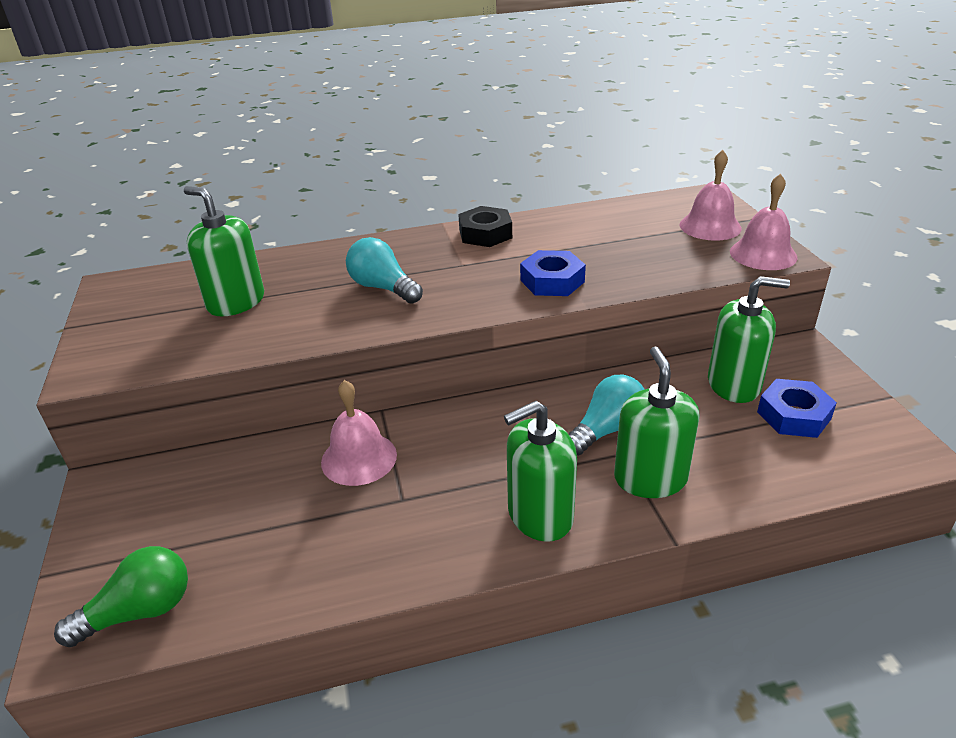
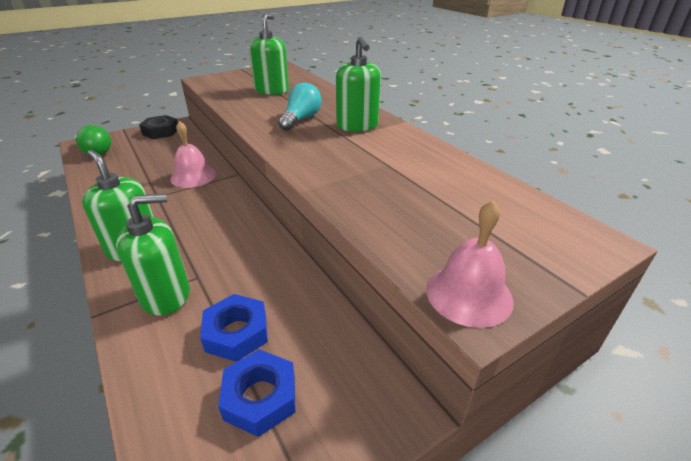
camera: 70 degrees right, 0 degrees up
(485, 234) = (398, 137): black nut -> black nut (161, 132)
(552, 281) = (336, 172): blue nut -> blue nut (236, 333)
(607, 430) = (225, 265): turquoise light bulb -> none
(710, 226) = (511, 248): pink bell -> none
(734, 385) = (305, 342): green soap dispenser -> green soap dispenser (357, 126)

